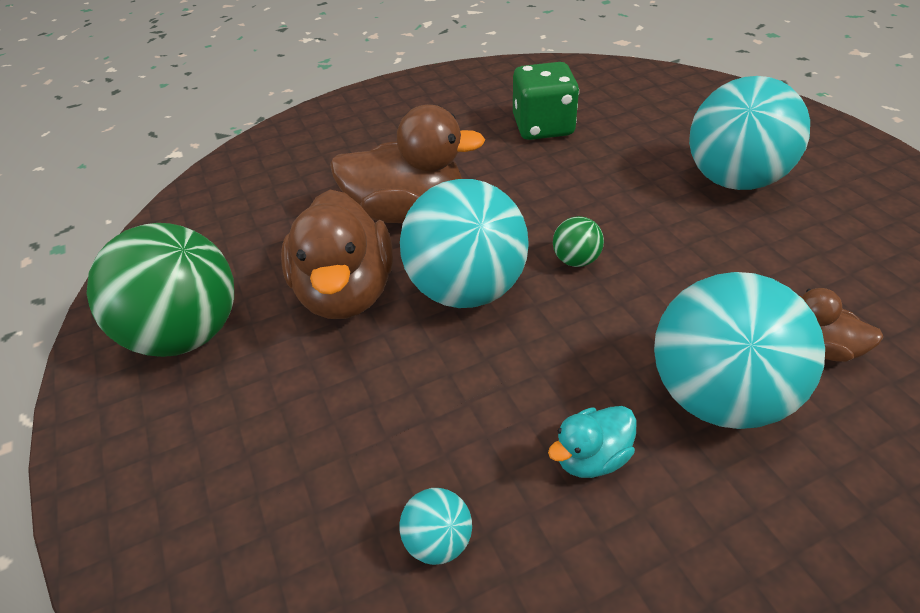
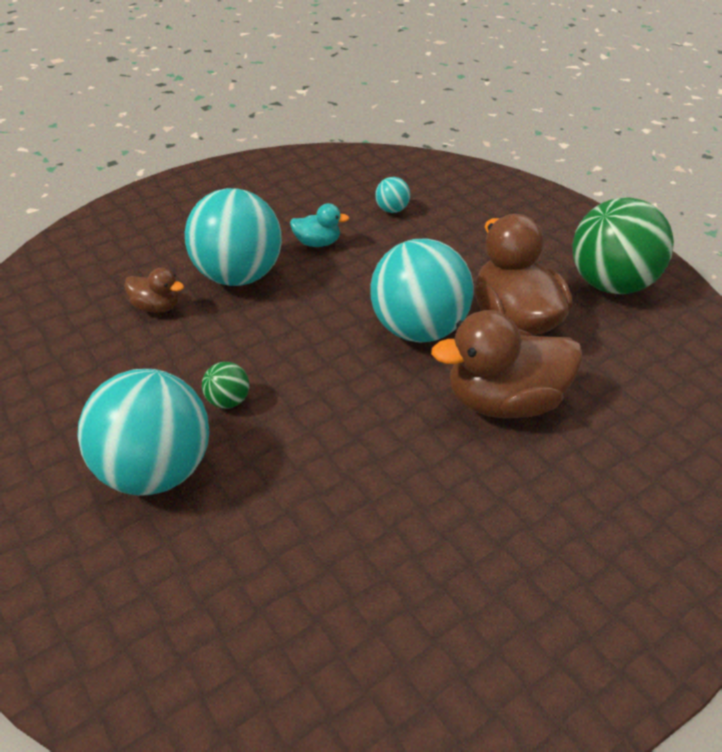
camera: 165 degrees right, 0 degrees up
(543, 127) = (384, 555): green dice -> none
(576, 260) = (330, 360): green ball -> green ball (228, 400)
(591, 457) = (317, 243): turquoise duck -> turquoise duck turned 45 degrees clockwise

